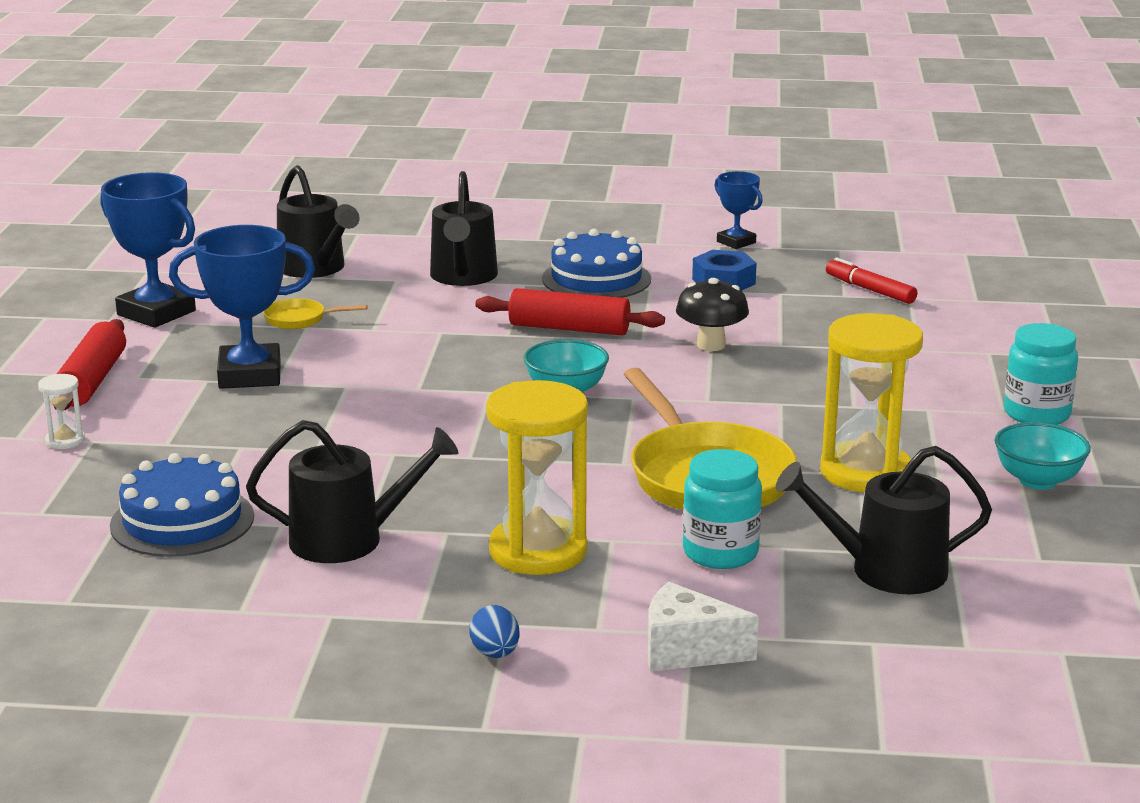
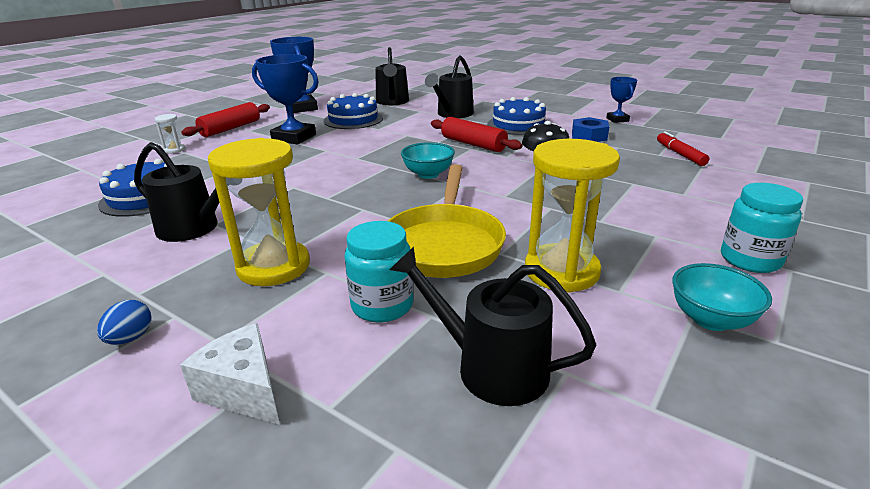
camera: 30 degrees right, 5 degrees up
(300, 319) = (353, 119): yellow pan -> blue cake

